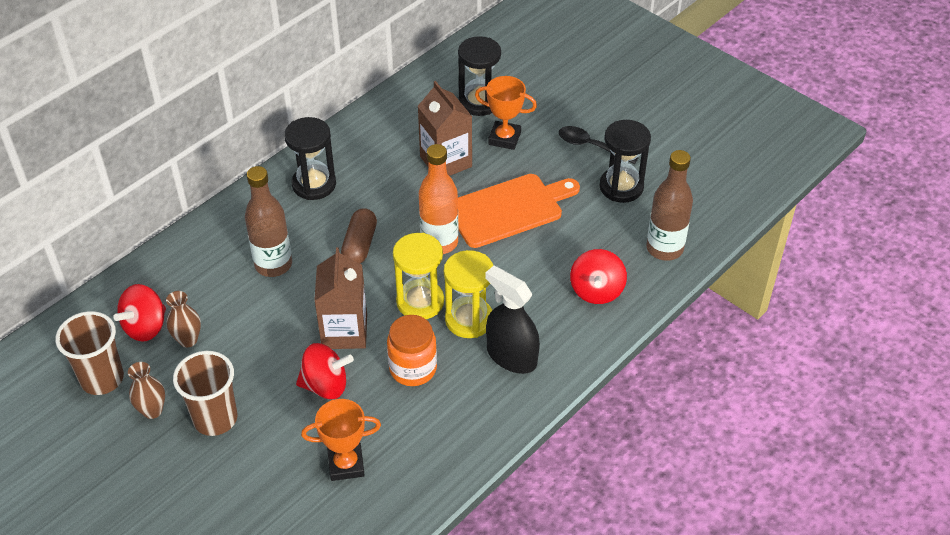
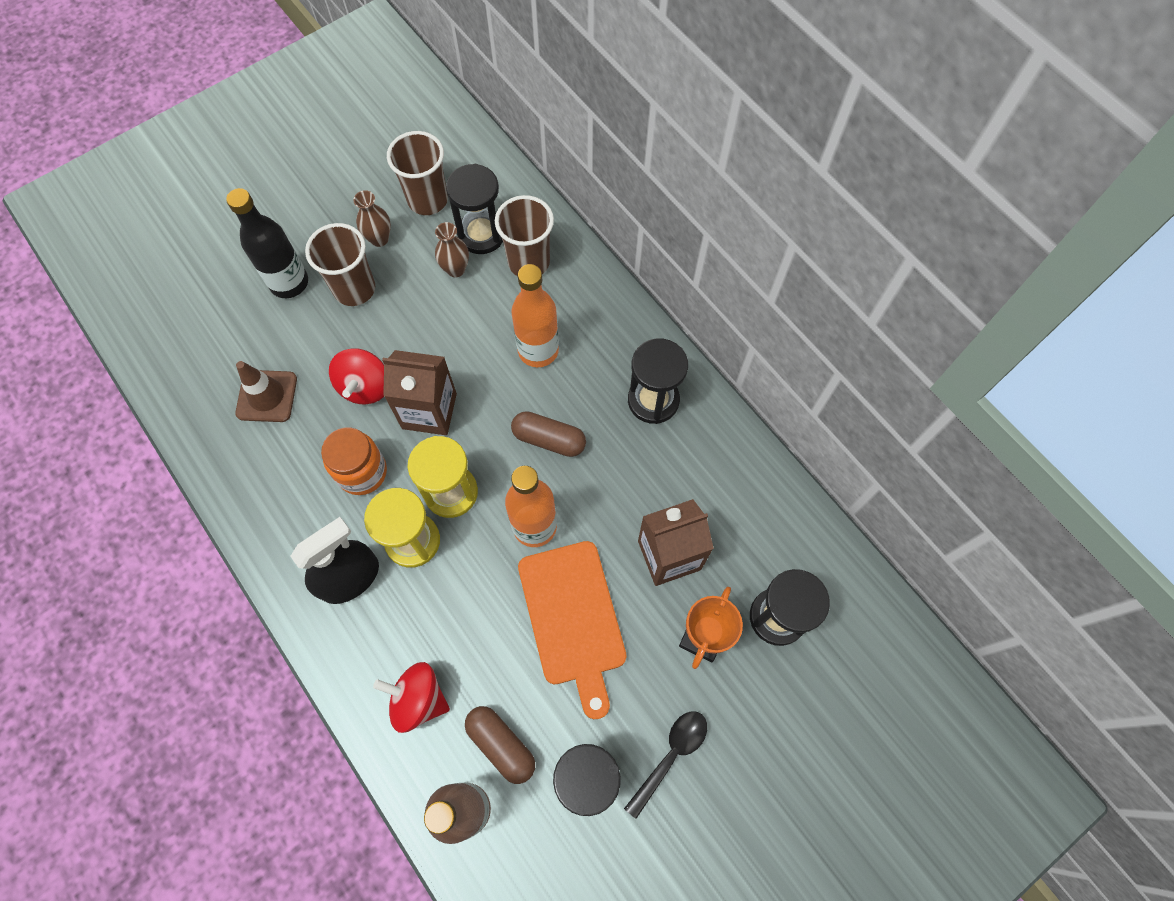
camera: 100 degrees right, 20 degrees up
(145, 327) = (481, 234): red spinning top -> black hourglass
(178, 285) = (529, 262): none -> brown cup
(210, 479) = (289, 283): none -> black bottle
(273, 264) = (538, 350): brown bottle -> orange bottle
(346, 464) = (267, 396): orange trophy -> brown traffic cone
(614, 236) = (501, 745): none -> brown capsule

